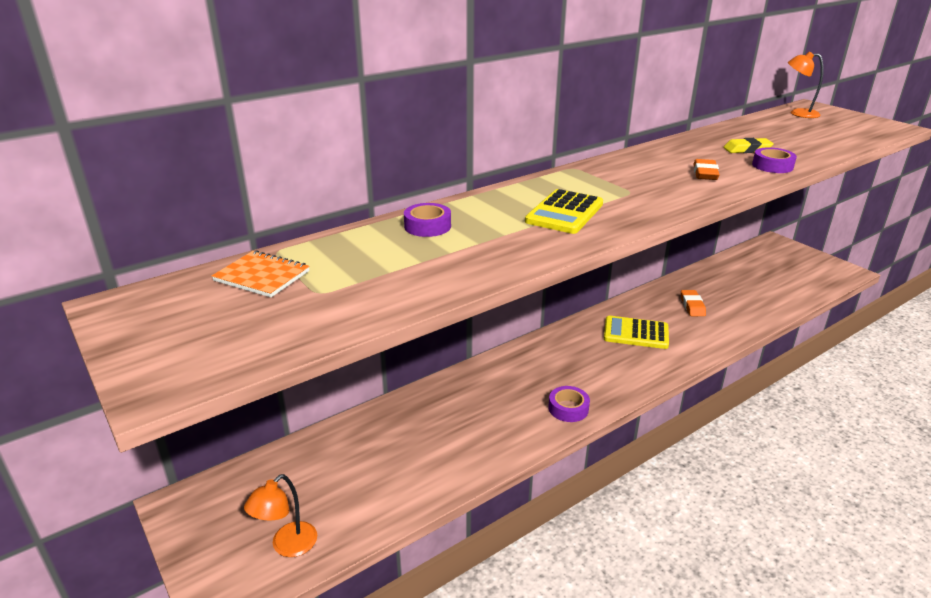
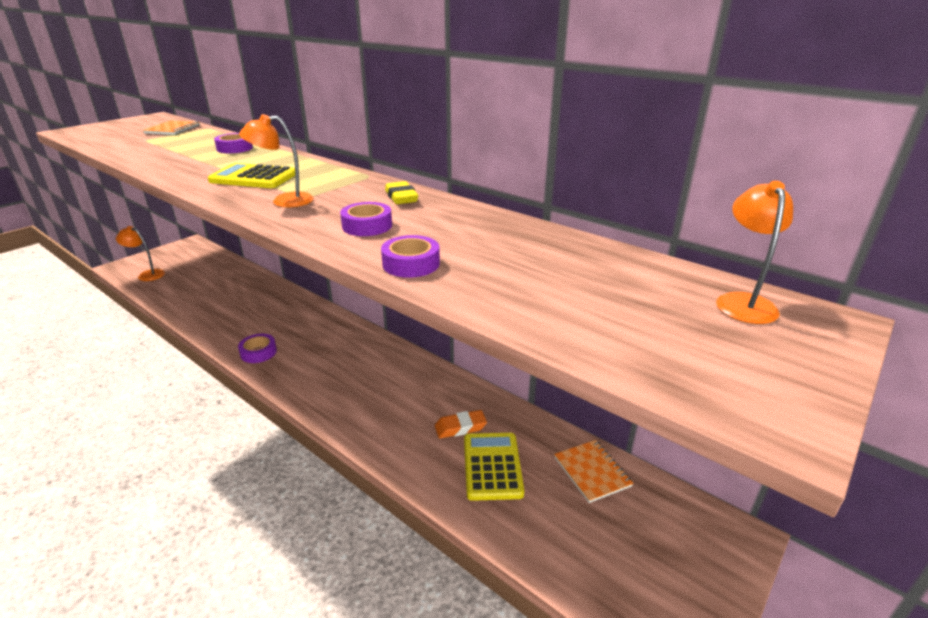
camera: 75 degrees right, 0 degrees up
(636, 333) = (385, 384): yellow calculator -> yellow calculator (492, 466)
(643, 199) = (284, 201): none -> orange lamp
(705, 173) = (367, 226): orange eraser -> purple tape
(733, 268) = (592, 472): none -> orange notebook
(747, 149) = (477, 251): yellow eraser -> yellow eraser (401, 197)

